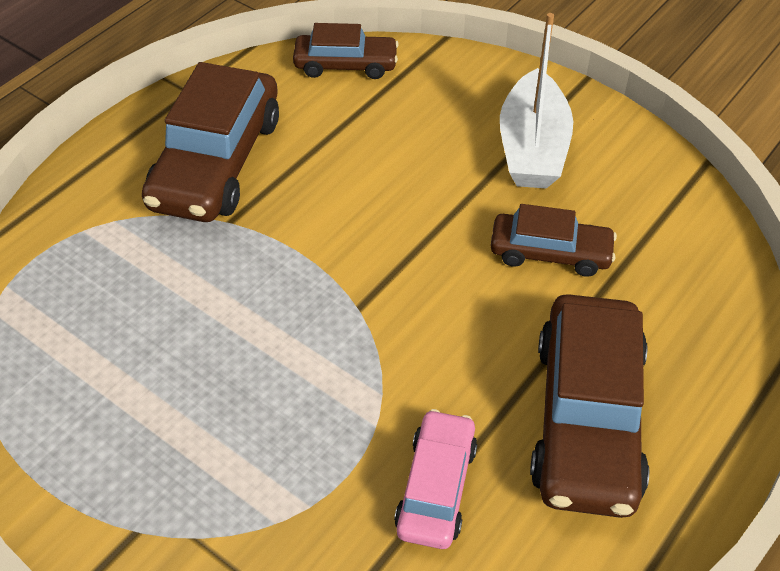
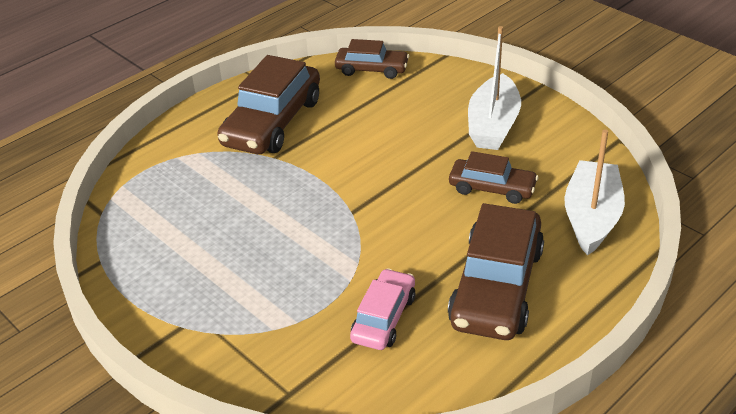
camera: 10 degrees right, 10 degrees down
(696, 291) = (591, 217): none -> white boat

